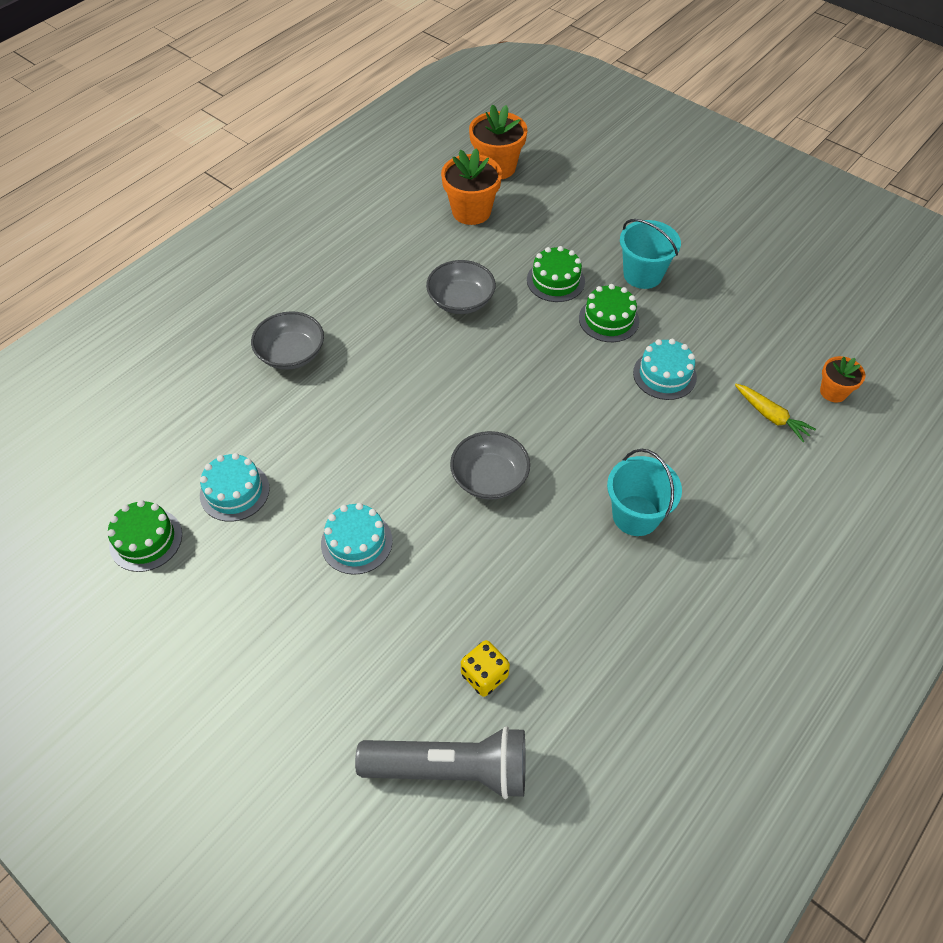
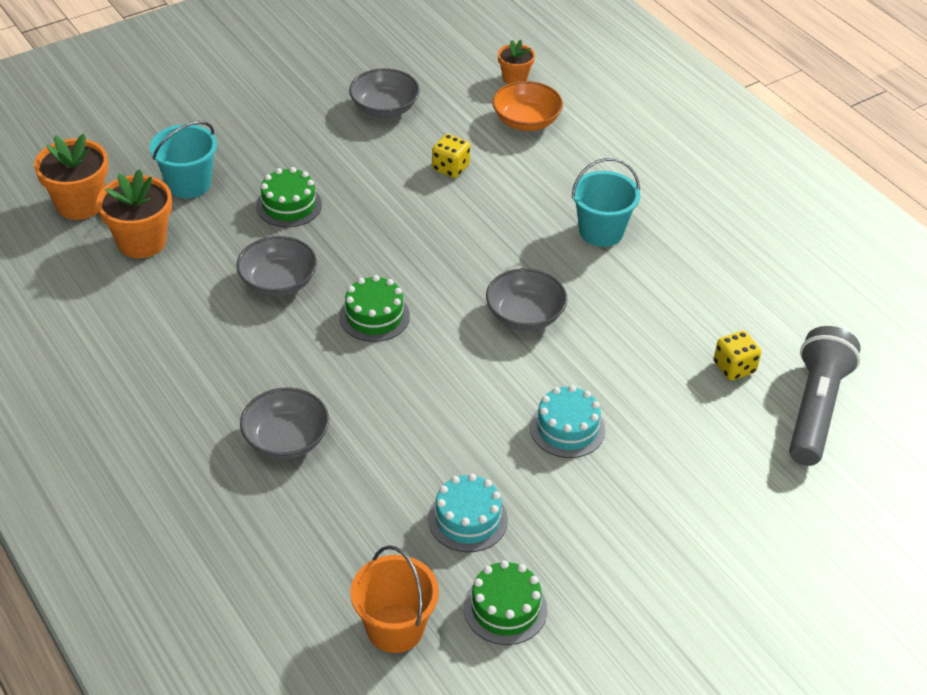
camera: 75 degrees left, 10 degrees down
(117, 470) = (395, 628): none -> orange bucket
(608, 319) = (363, 183): green cake -> green cake (374, 316)
(642, 275) = (315, 144): turquoise bucket -> turquoise bucket (189, 184)
(664, 375) = (450, 168): turquoise cake -> yellow dice
(721, 307) = (384, 108): none -> grey bowl
(771, 416) = (526, 121): yellow carrot -> orange bowl

